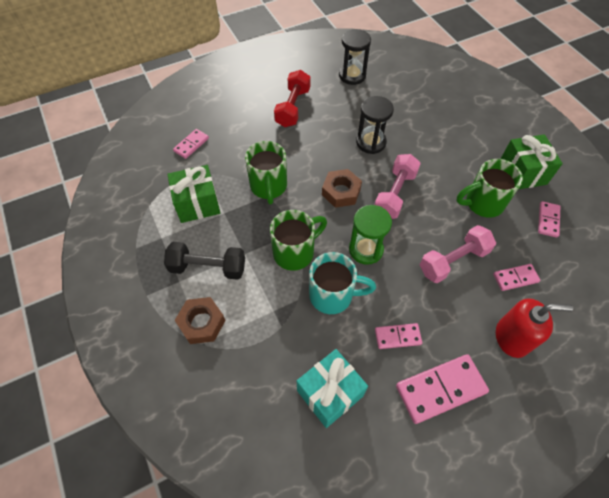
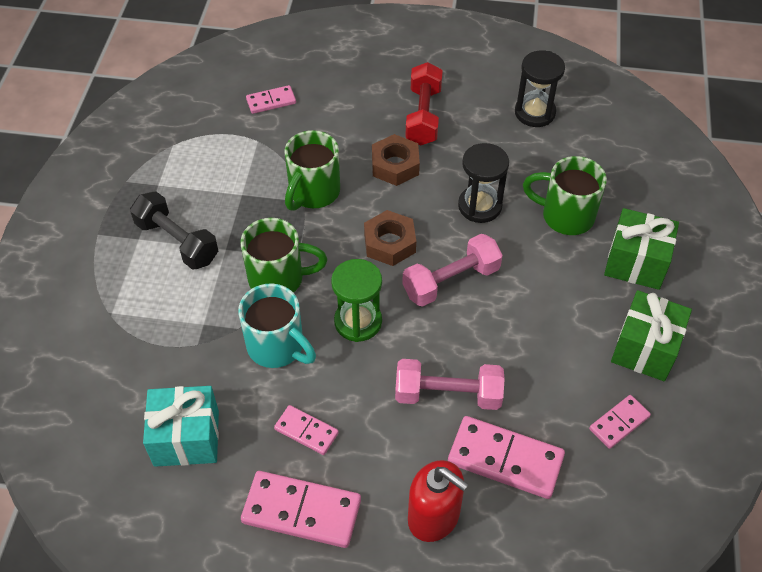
camera: 35 degrees right, 5 degrees down
(197, 204) = (223, 169): green gift -> green gift (636, 263)
(201, 323) = (125, 292): brown nut -> brown nut (395, 165)
(293, 107) = (423, 116): red dumbbell -> red dumbbell turned 45 degrees counterclockwise
(482, 203) = (551, 354): green mug -> green mug (565, 216)
(515, 278) = (505, 459): pink domino -> pink domino, size x1.78

